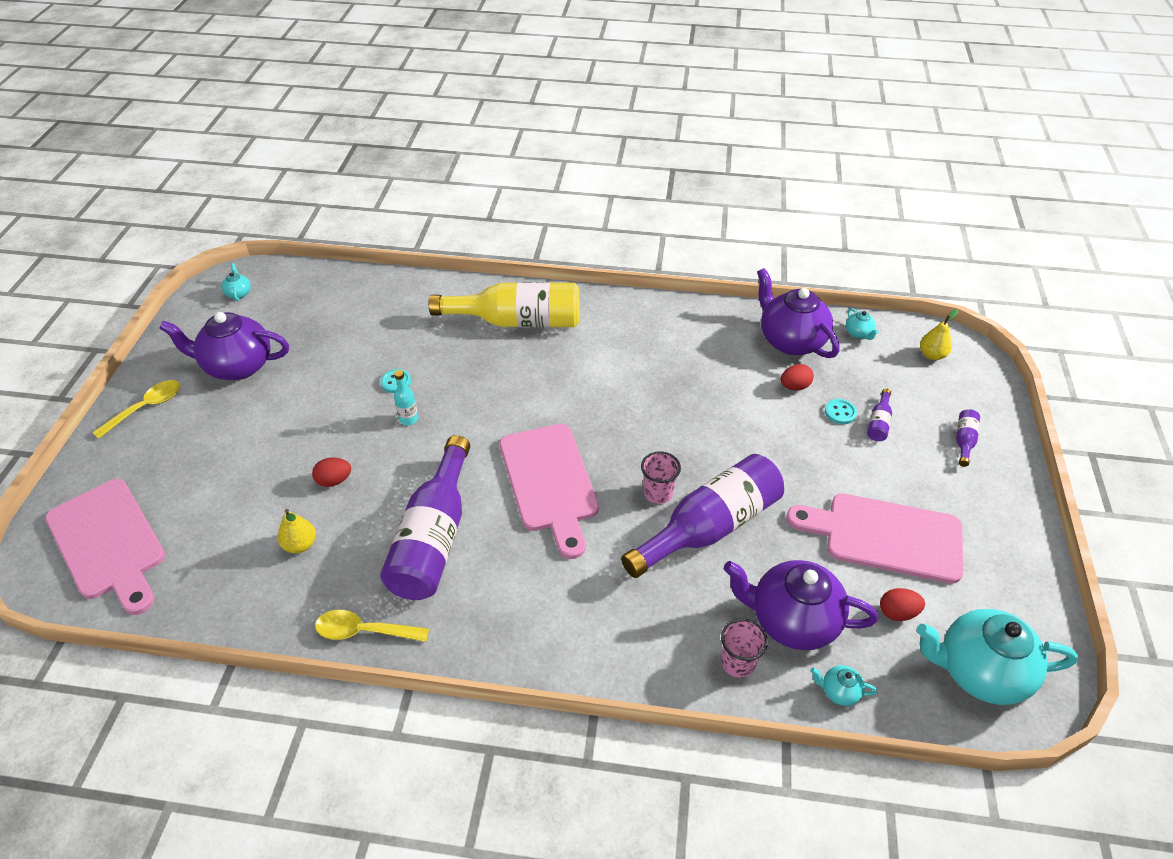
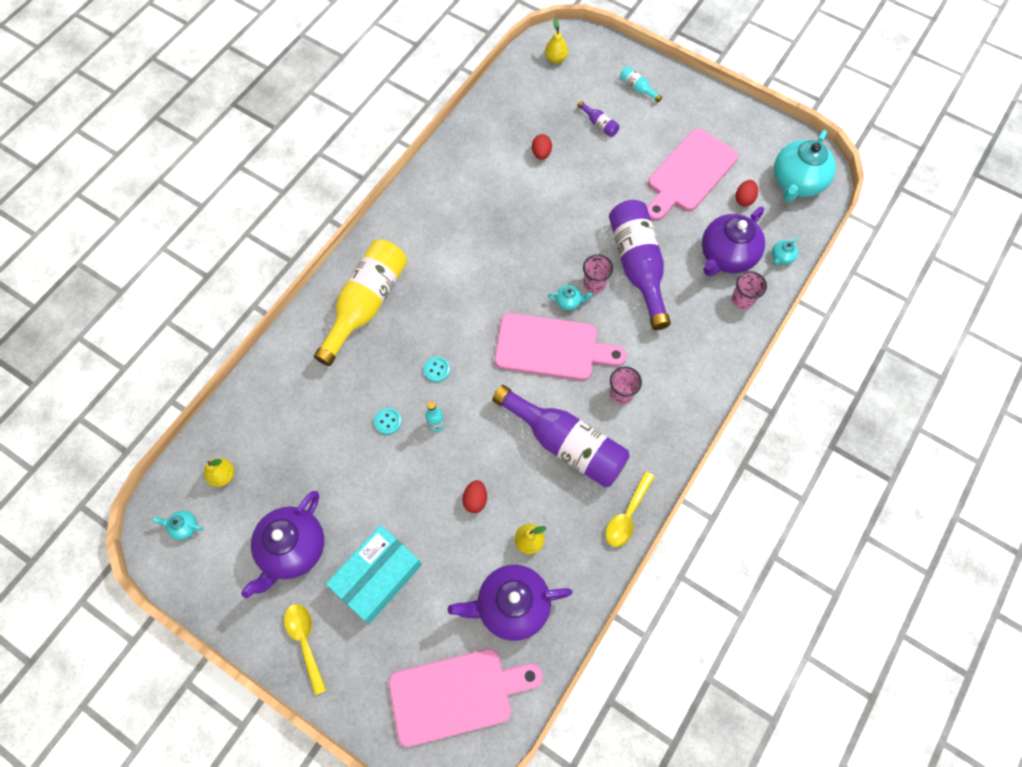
camera: 65 degrees left, 20 degrees up
(225, 434) = (377, 576): none -> turquoise box
(296, 297) = (223, 475): none -> yellow pear
(524, 569) = (621, 393): none -> pink cup
(790, 340) = (495, 131): purple teapot -> purple teapot (511, 605)
(840, 412) = (579, 140): turquoise button -> turquoise button (437, 369)
(858, 333) = (511, 87): turquoise teapot -> turquoise teapot (568, 302)
(964, 441) = (637, 88): purple bottle -> turquoise bottle

